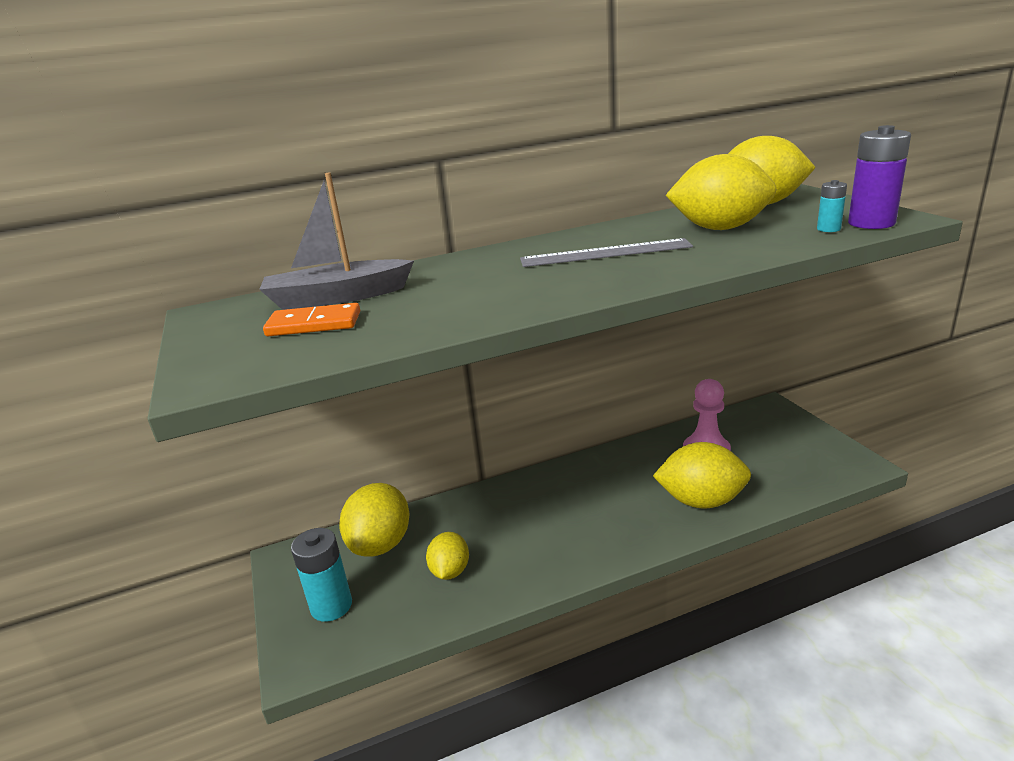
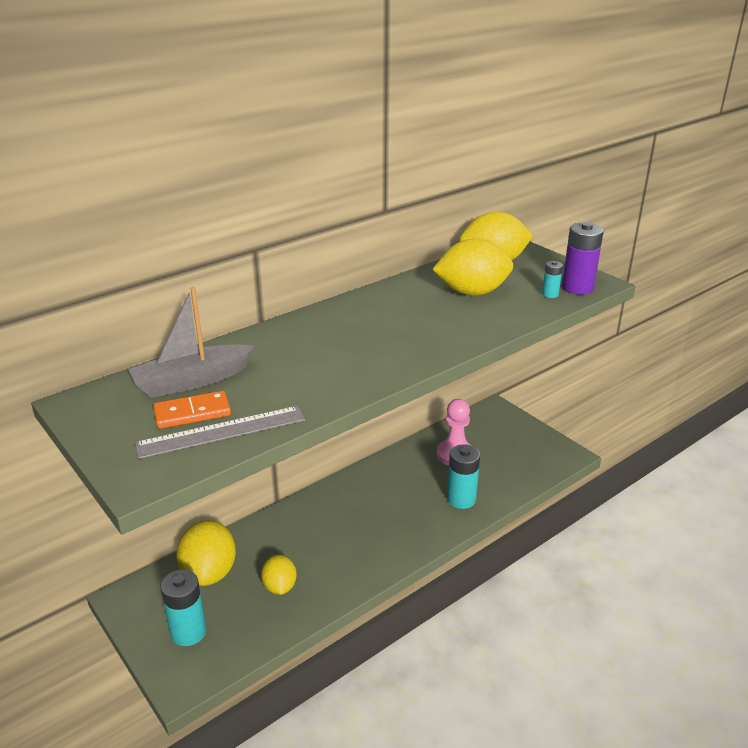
camera: 20 degrees left, 5 degrees up
(605, 253) = (394, 322): grey ruler -> grey ruler (221, 432)
(701, 501) = (461, 499): yellow lemon -> turquoise battery

